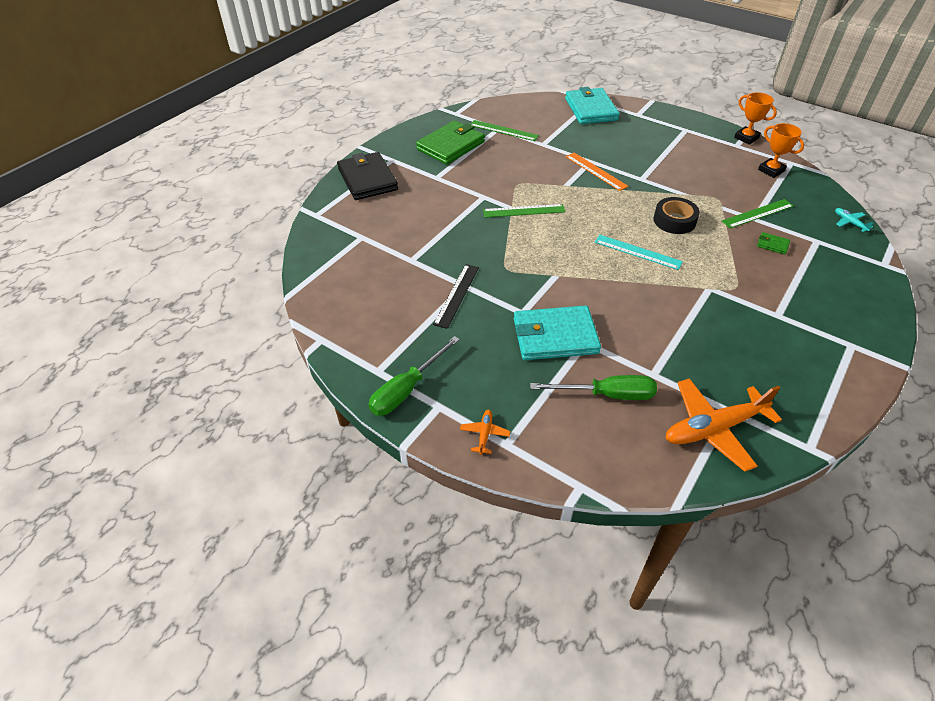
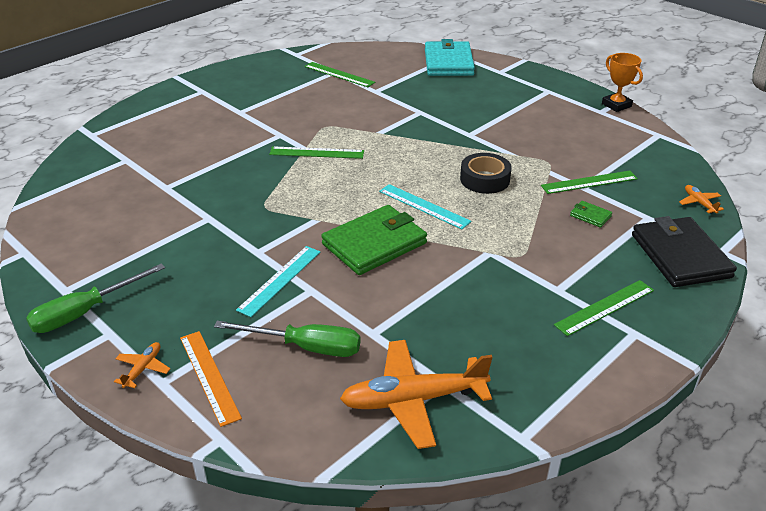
camera: 10 degrees right, 10 degrees down
(367, 179) = (165, 107): black wallet -> black wallet (680, 256)
(451, 145) = (273, 84): green wallet -> green wallet (374, 243)
(457, 295) = (194, 226): black ruler -> none
(555, 336) = (280, 280): turquoise wallet -> turquoise ruler
(596, 171) = (420, 122): orange ruler -> orange ruler (209, 376)
(771, 170) = (629, 140): orange trophy -> none
(820, 326) = (604, 307): none -> green ruler
(849, 223) = (699, 203): turquoise plane -> orange plane

